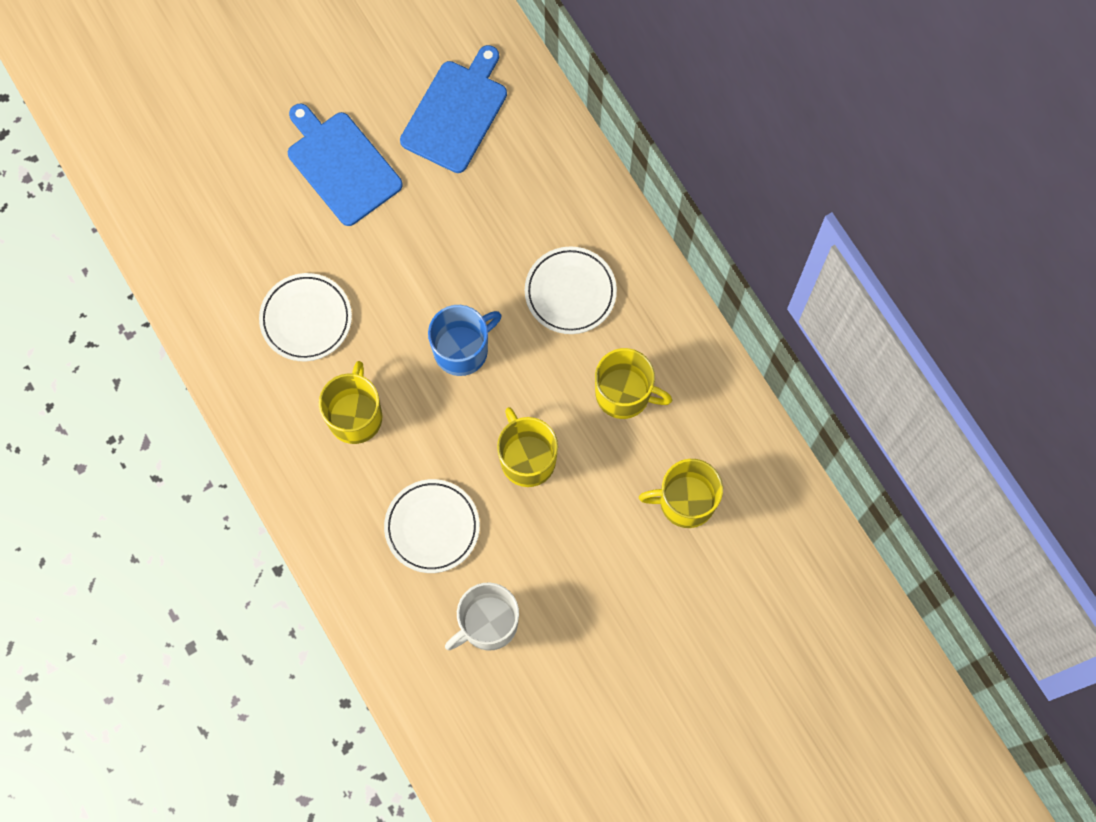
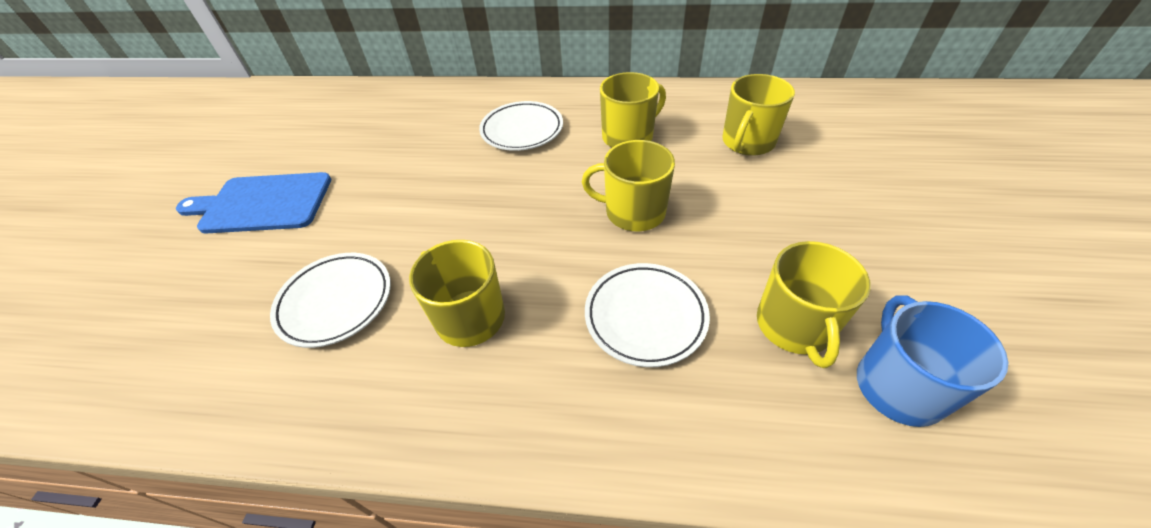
camera: 50 degrees left, 25 degrees down
(456, 112) = (328, 127): blue cutting board -> none
(462, 349) = (495, 206): blue mug -> blue mug (897, 385)
(488, 623) = (794, 326): white mug -> yellow mug

